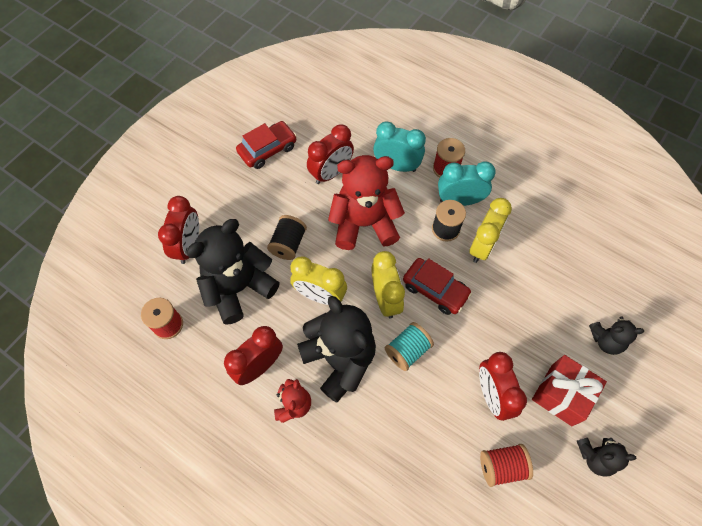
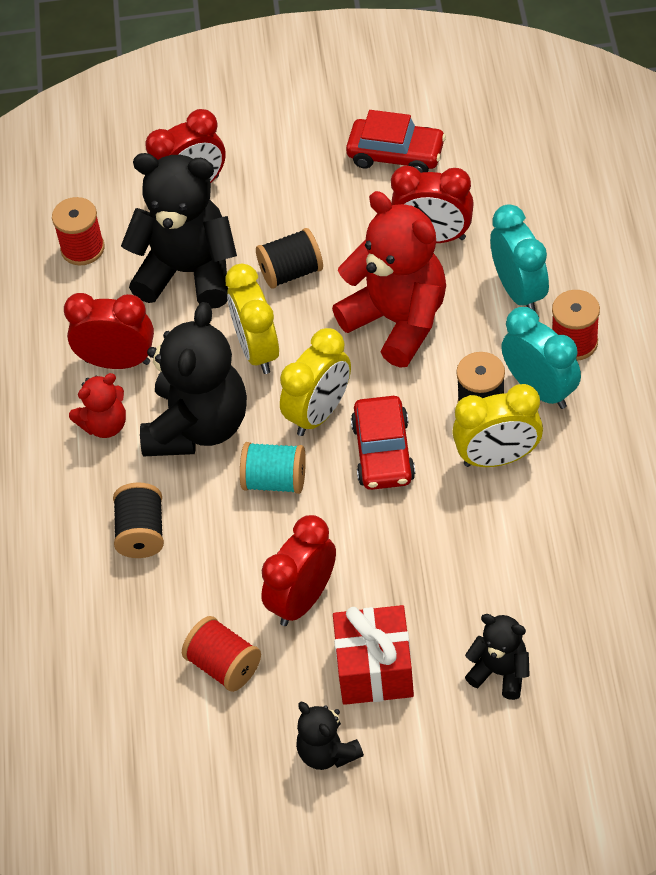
camera: 55 degrees right, 10 degrees down
(381, 442) = (141, 533): none -> black spool
(606, 340) = (500, 672): black teddy bear -> black teddy bear turned 150 degrees clockwise

